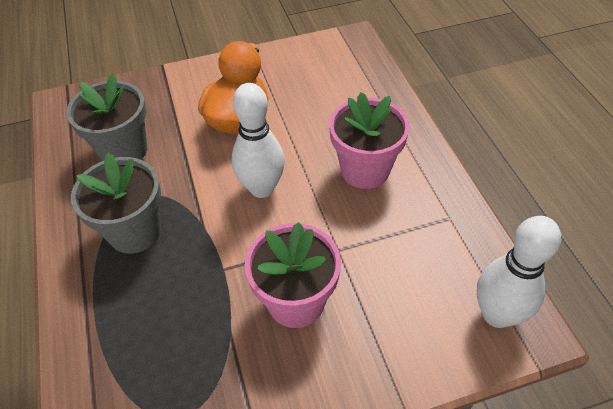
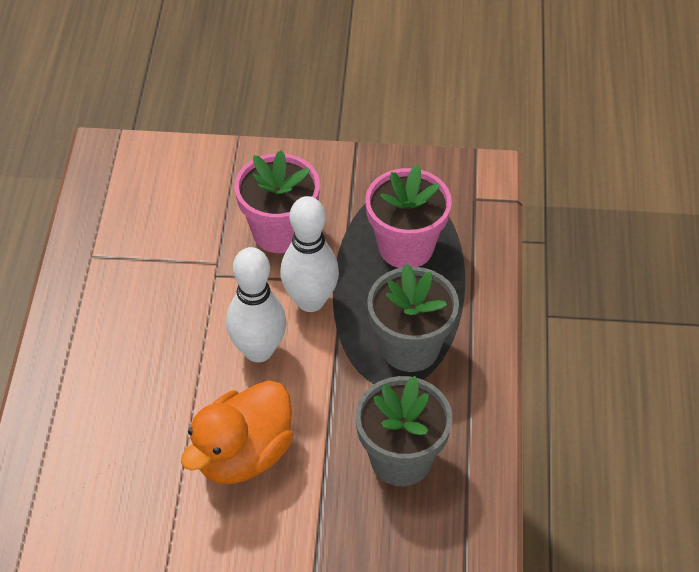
camera: 160 degrees left, 0 degrees up
(365, 170) = (136, 333): pink flower pot -> pink flower pot (406, 247)
(497, 314) = (120, 169): white bowling pin -> white bowling pin (310, 301)

